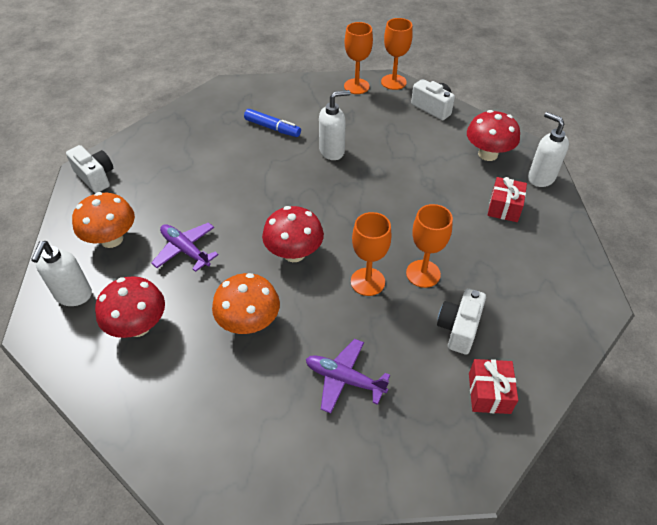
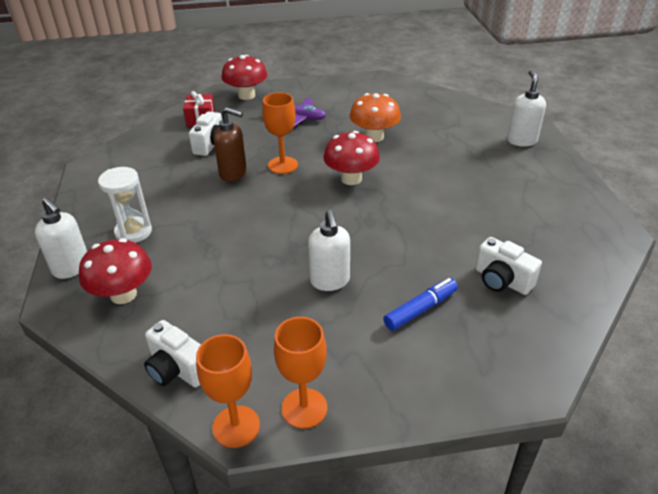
camera: 175 degrees right, 10 degrees down
(95, 177) = (598, 227): white camera -> white camera (502, 280)
(112, 239) = (526, 176): orange mushroom -> none
(138, 326) = (456, 130): red mushroom -> red mushroom (246, 95)
(185, 250) = (451, 174): purple plane -> none
(272, 128) = (421, 309): blue marker -> blue marker turned 120 degrees clockwise
(332, 151) = (330, 281): white soap dispenser -> white soap dispenser turned 75 degrees counterclockwise
(423, 273) = (233, 173): orange goblet -> brown soap dispenser
(504, 207) = (133, 232): red gift -> white hourglass

